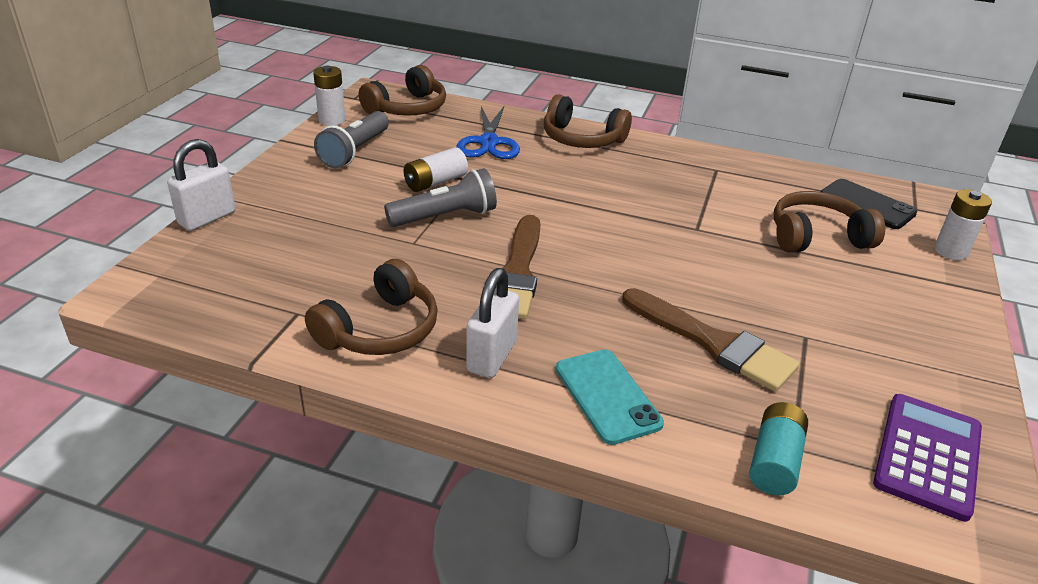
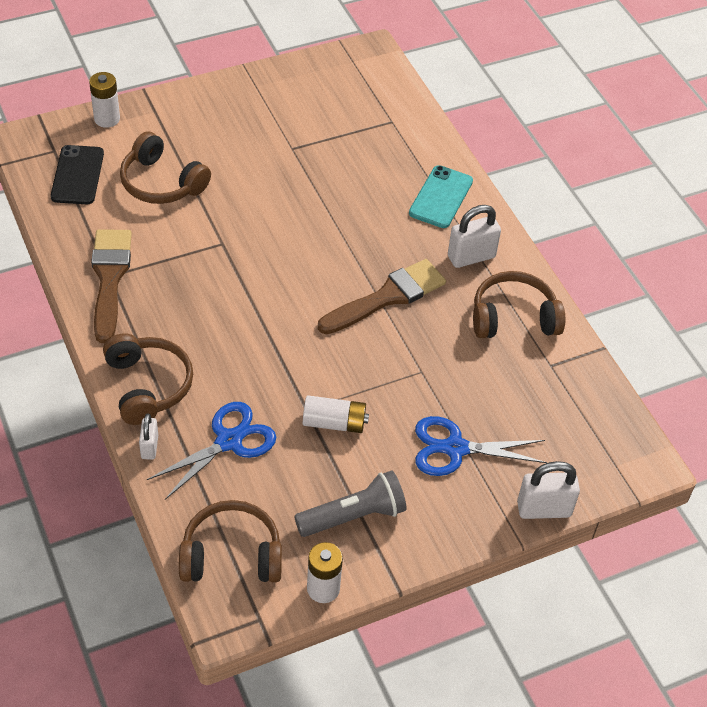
camera: 135 degrees left, 15 degrees up
(323, 214) = (455, 448): none -> blue scissors
(445, 216) = (371, 379): grey flashlight -> none
(529, 119) = (149, 447): none -> white padlock
(713, 343) = (345, 179): brown brush -> brown brush (109, 278)
(774, 461) = (410, 123): turquoise battery -> none
(927, 455) = (341, 79): purple calculator -> none

